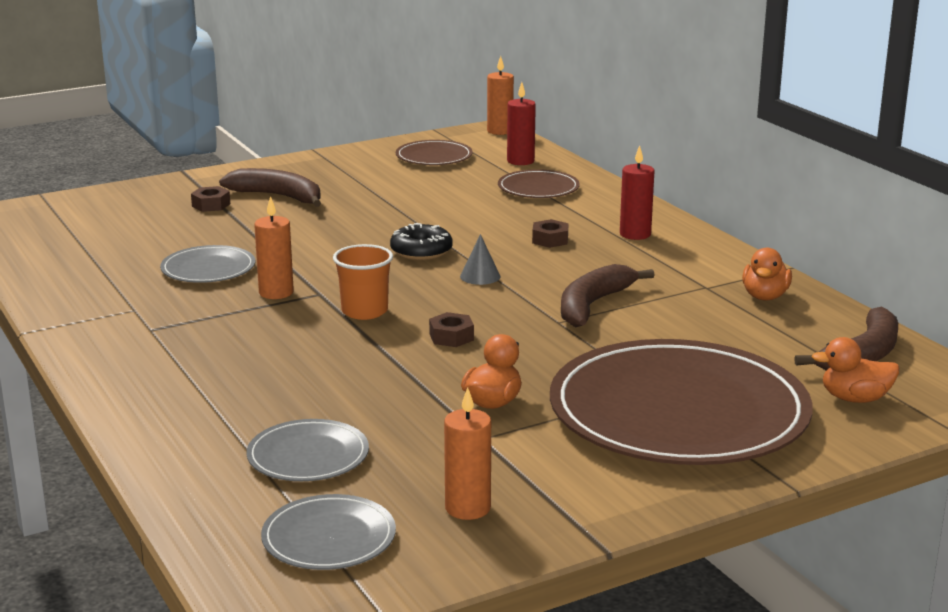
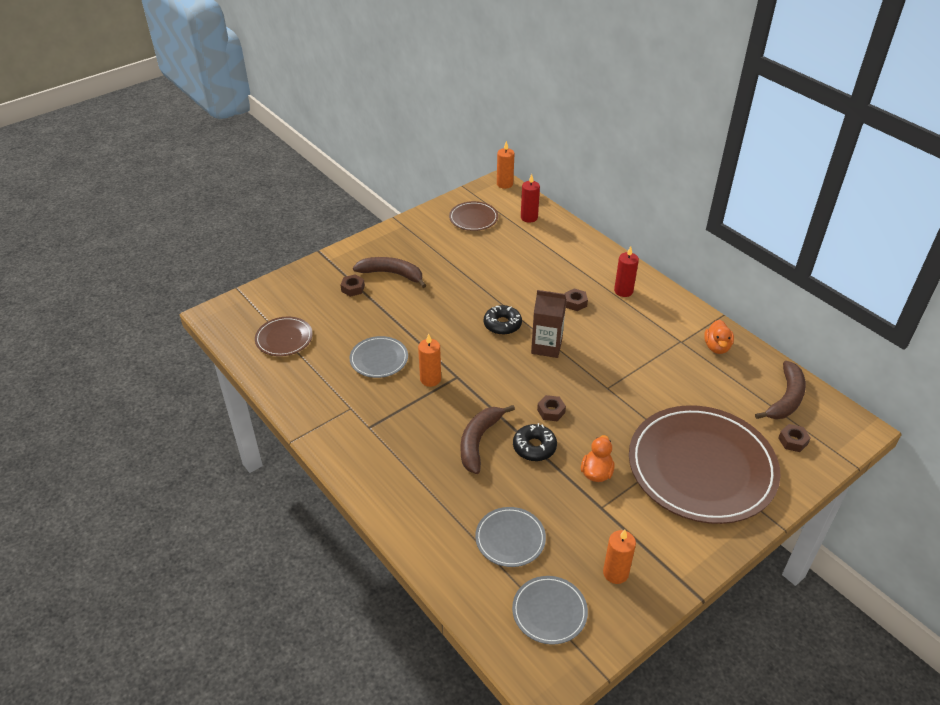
camera: 10 degrees left, 20 degrees up
(364, 311) = (491, 392): orange cup -> none
(403, 369) = (534, 447): none -> black donut
(480, 276) = (546, 346): grey cone -> brown carton
(538, 188) = (550, 247): brown plate -> brown plate (284, 338)
(592, 305) = (622, 368): brown banana -> brown banana (479, 441)
(855, 399) = (793, 441): orange duck -> brown nut

